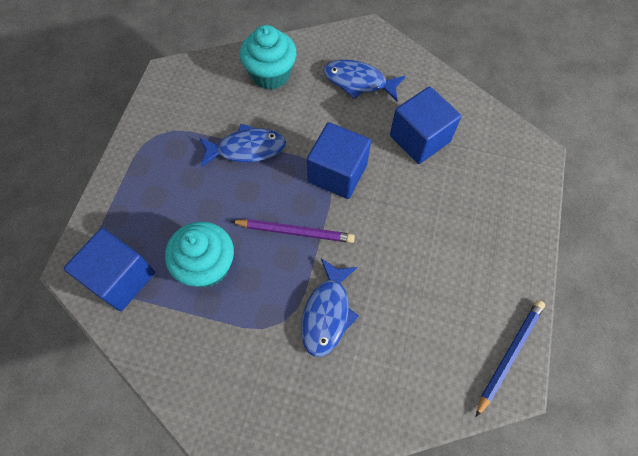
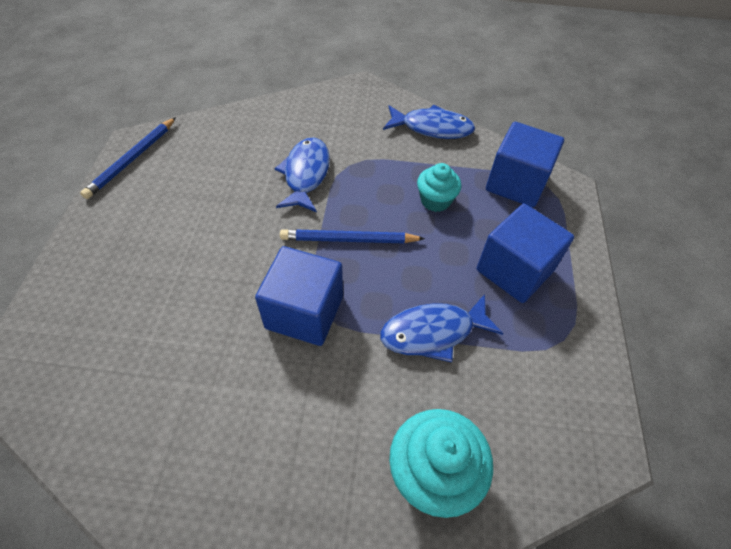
camera: 170 degrees right, 10 degrees down
(207, 266) = (435, 200): turquoise cupcake -> turquoise cupcake, size x0.63
(295, 232) = (349, 239): purple pencil -> blue pencil
(358, 82) = (277, 477): blue fish -> blue fish (432, 128)
(419, 138) = (183, 377): blue cube -> blue cube (514, 270)

